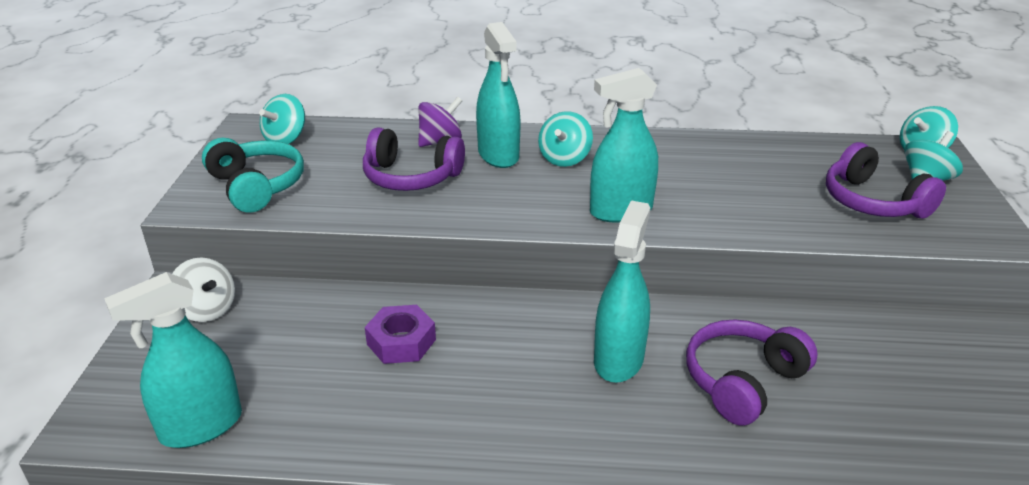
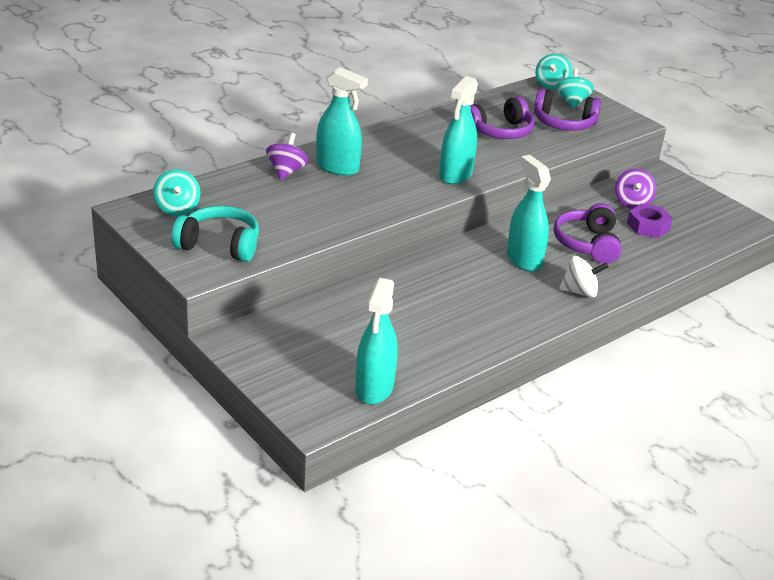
camera: 45 degrees left, 0 degrees up
(207, 309) = (269, 339): white spinning top -> white spinning top (580, 292)
(401, 342) = (408, 301): purple nut -> purple nut (648, 226)
(411, 177) = (308, 201): purple headphones -> purple headphones (500, 131)
(564, 158) = (379, 155): turquoise spinning top -> none
(898, 354) = (632, 203): none -> purple spinning top

